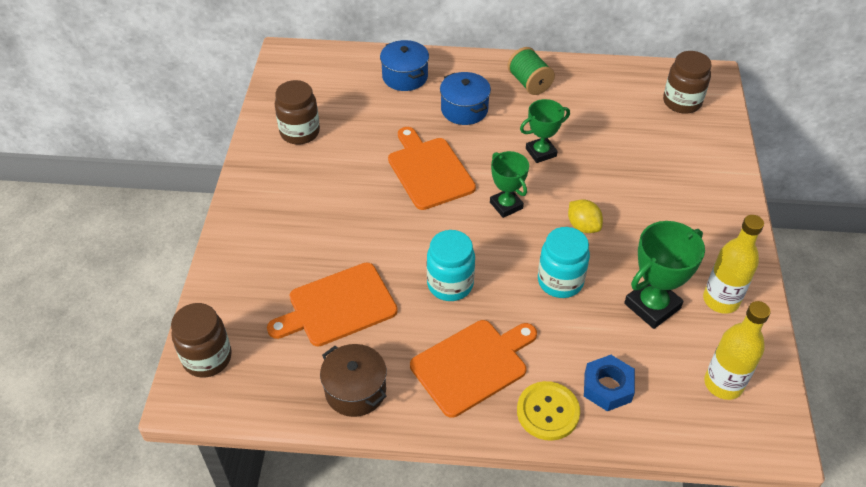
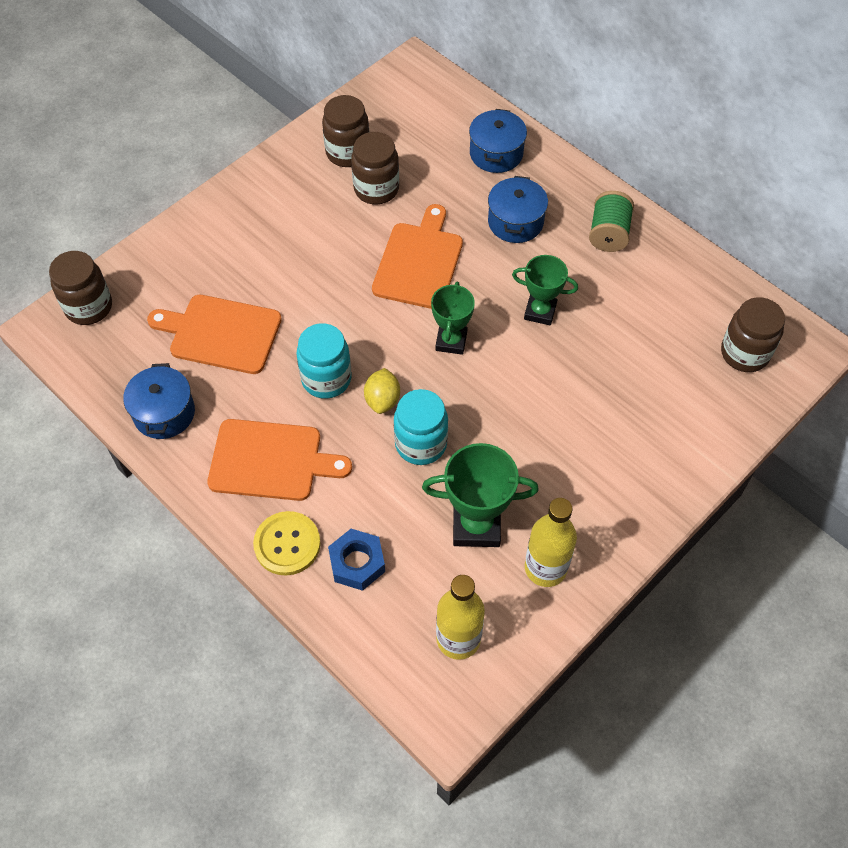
camera: 40 degrees right, 10 degrees up
(347, 143) = (376, 189): none -> brown jar
(355, 390) = (164, 413): brown pot -> blue pot
(583, 226) = (498, 409): yellow lemon -> yellow lemon (382, 400)

